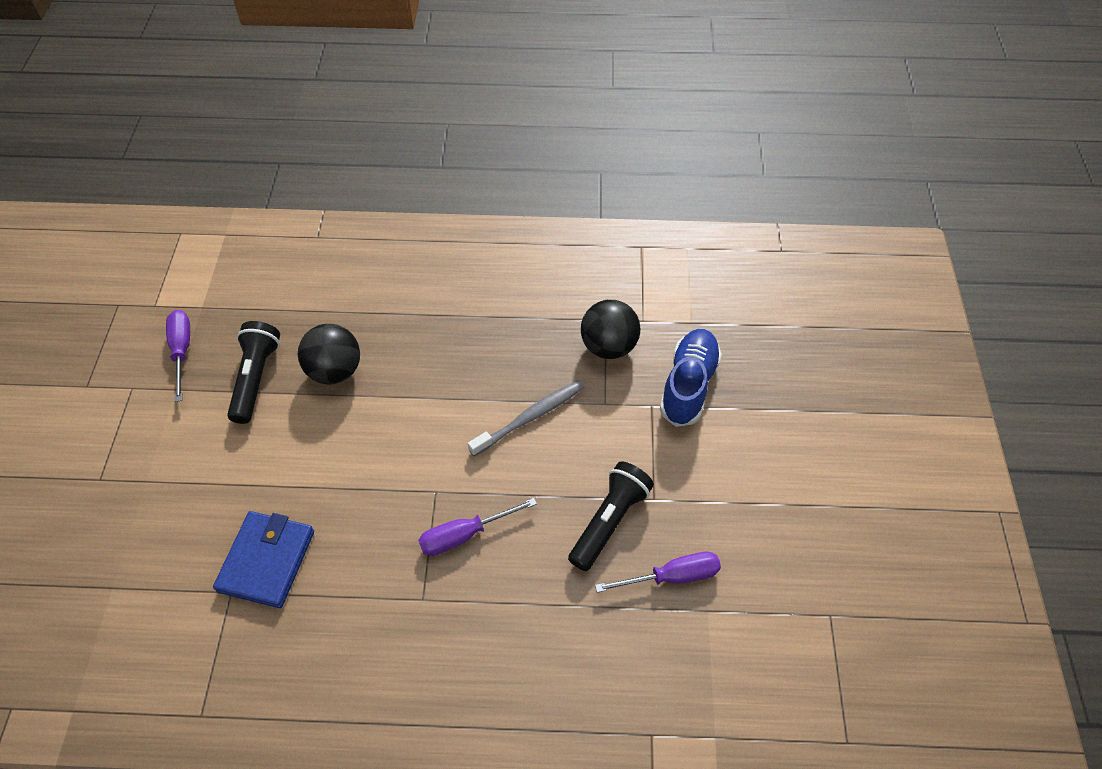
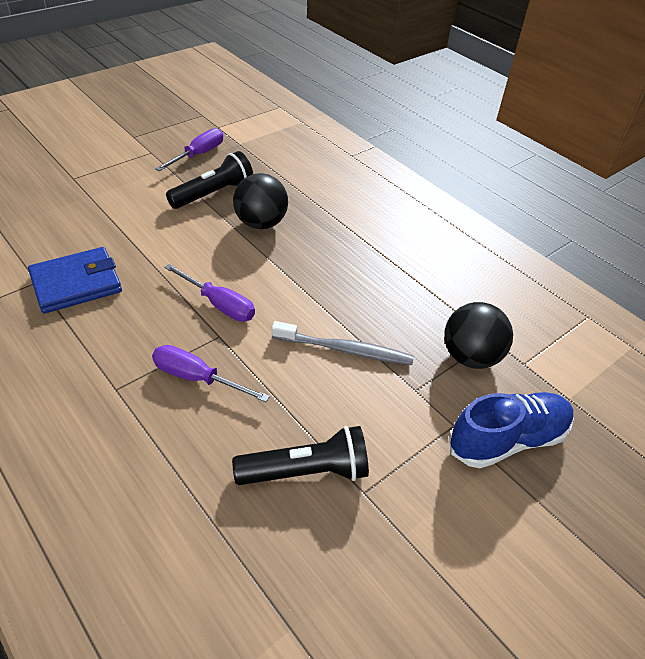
camera: 45 degrees right, 10 degrees down
(672, 576) = (298, 566): purple screwdriver -> purple screwdriver (219, 304)

